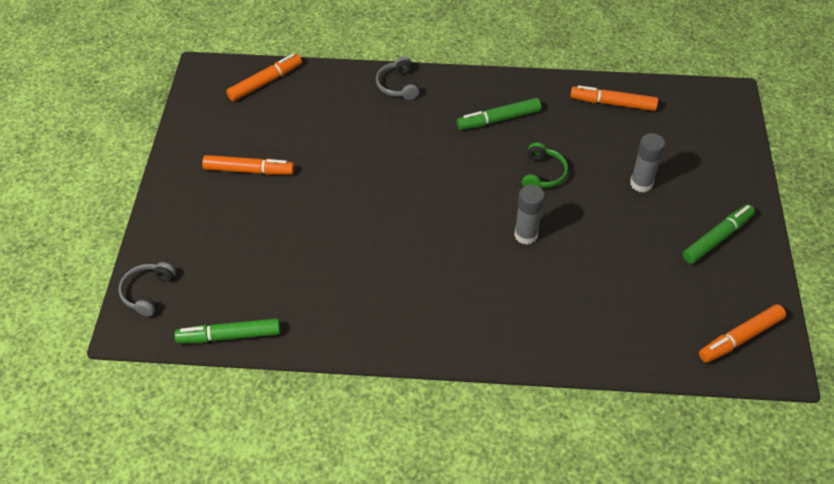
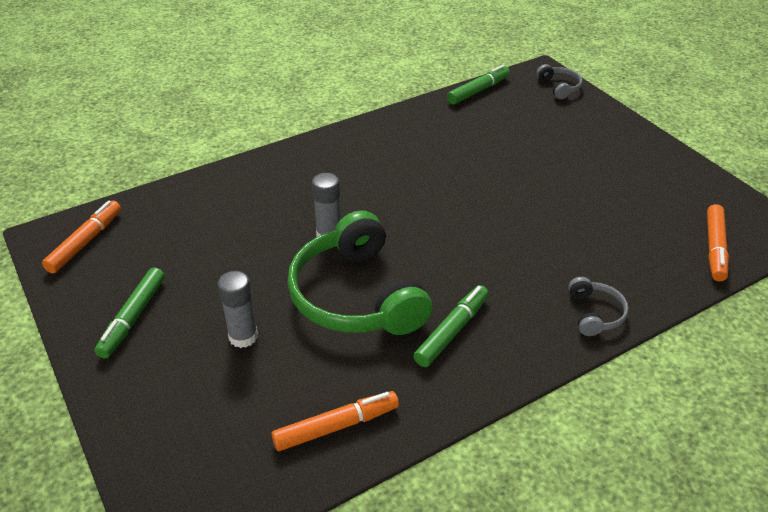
camera: 145 degrees right, 10 degrees down
(249, 170) = (609, 175): orange marker -> none
(398, 85) = (595, 313): grey headphones -> grey headphones turned 45 degrees clockwise
(543, 173) = (356, 296): green headphones -> green headphones, size x2.27

